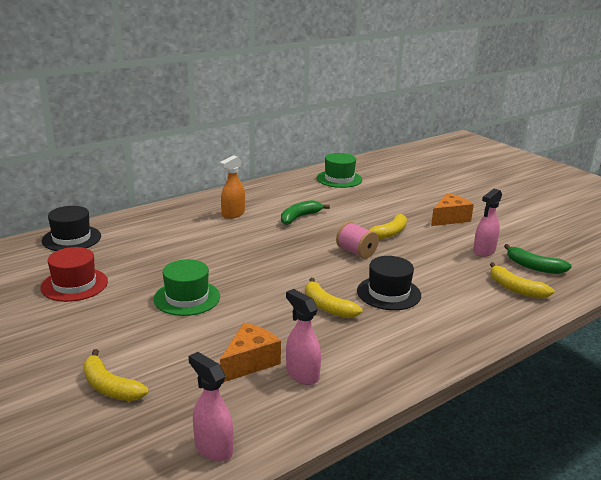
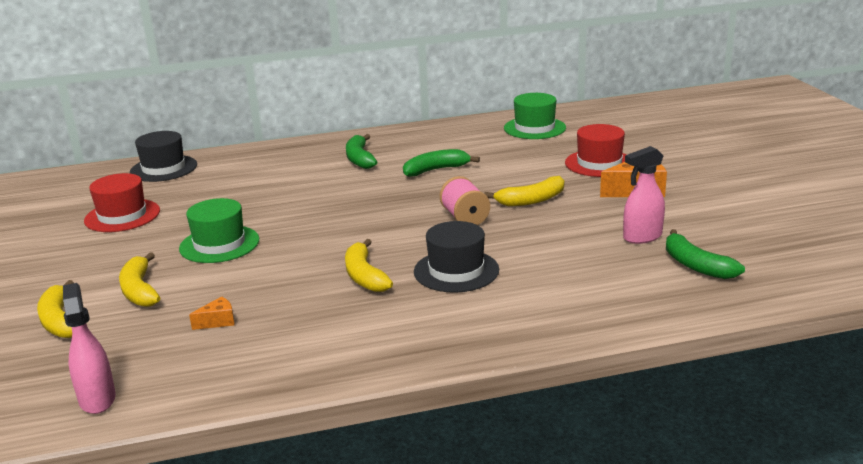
camera: 25 degrees right, 0 degrees up
(233, 214) = (359, 159): orange spray bottle -> green banana
(250, 362) = (218, 321): orange cheese -> orange cheese, size x0.52
(302, 374) = (261, 344): pink spray bottle -> none
(407, 201) = (599, 163): none -> red hat
(515, 289) = (637, 289): yellow banana -> yellow banana (139, 290)

